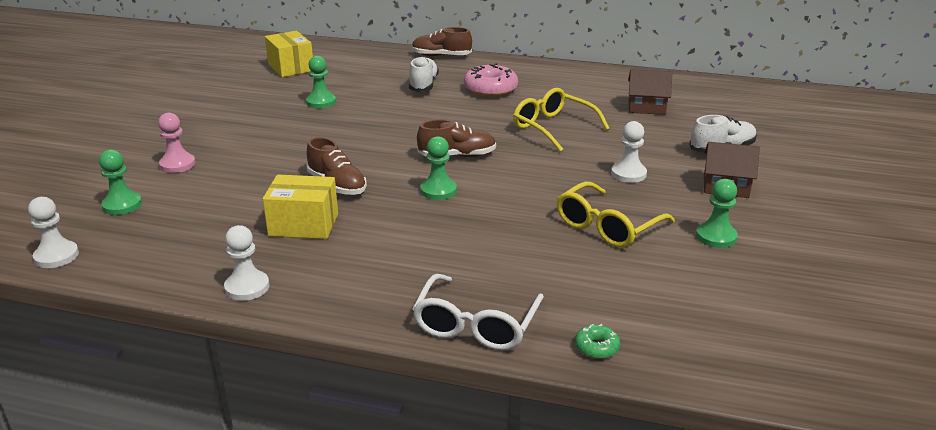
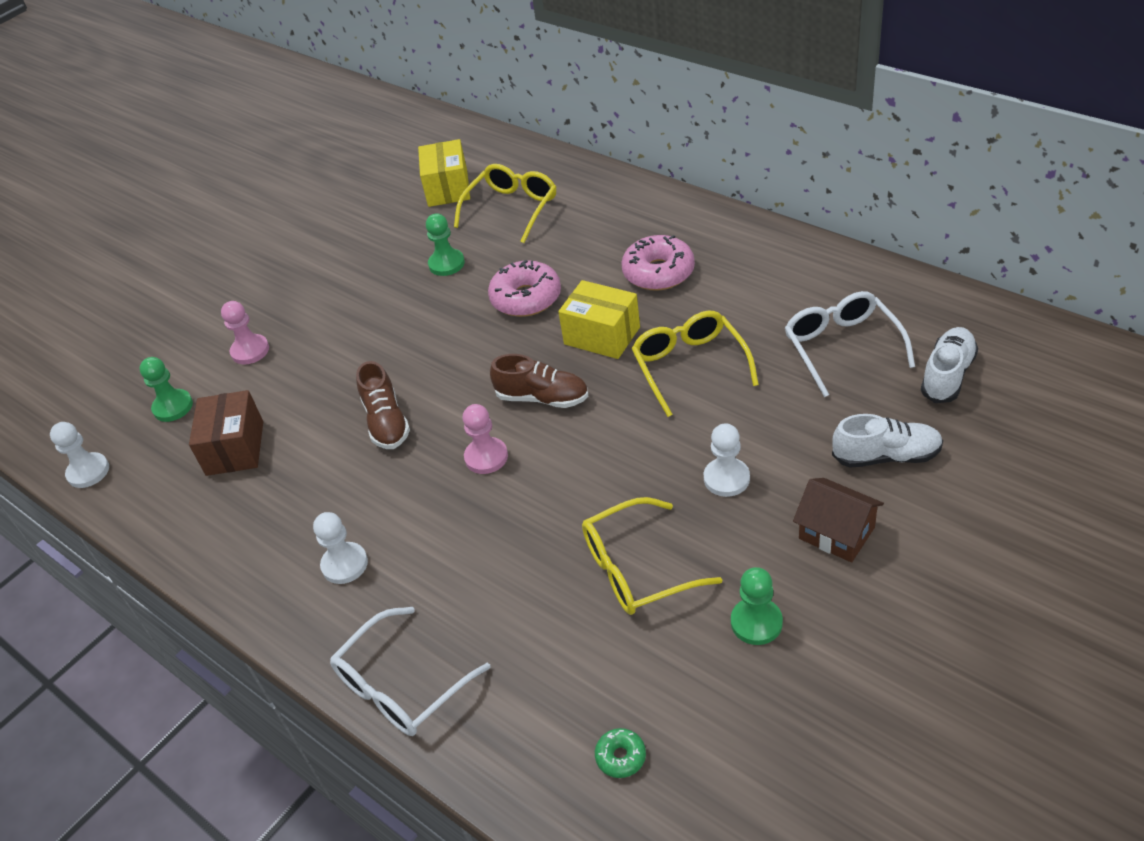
camera: 30 degrees right, 15 degrees up
(205, 219) = (235, 448): none -> brown box
(247, 287) = (224, 564): white pawn -> white pawn (344, 564)
(303, 225) = (321, 481): yellow box -> yellow box (602, 335)
(352, 72) = (512, 209): none -> yellow glasses
(401, 111) = (526, 298): none -> pink donut
(423, 85) = (581, 249): white shoe -> white shoe (947, 375)
(438, 190) = (486, 457): green pawn -> pink pawn
(441, 56) = (638, 189): brown shoe -> none
(596, 347) = (500, 759): green donut -> green donut (621, 757)
(646, 107) = (842, 347): brown house -> white glasses

